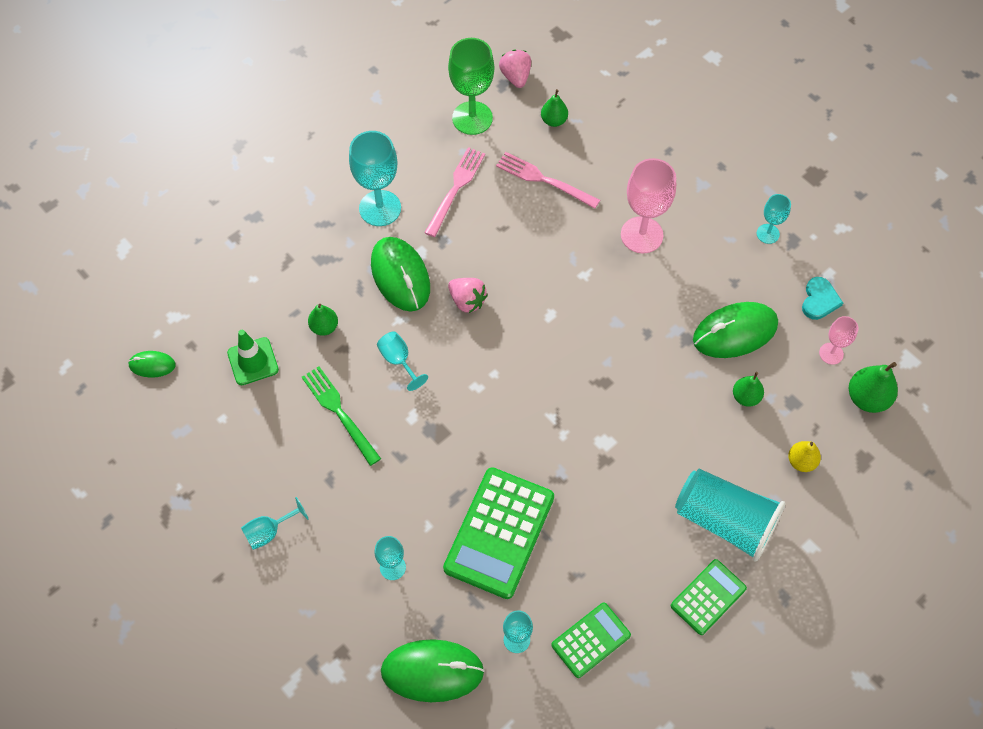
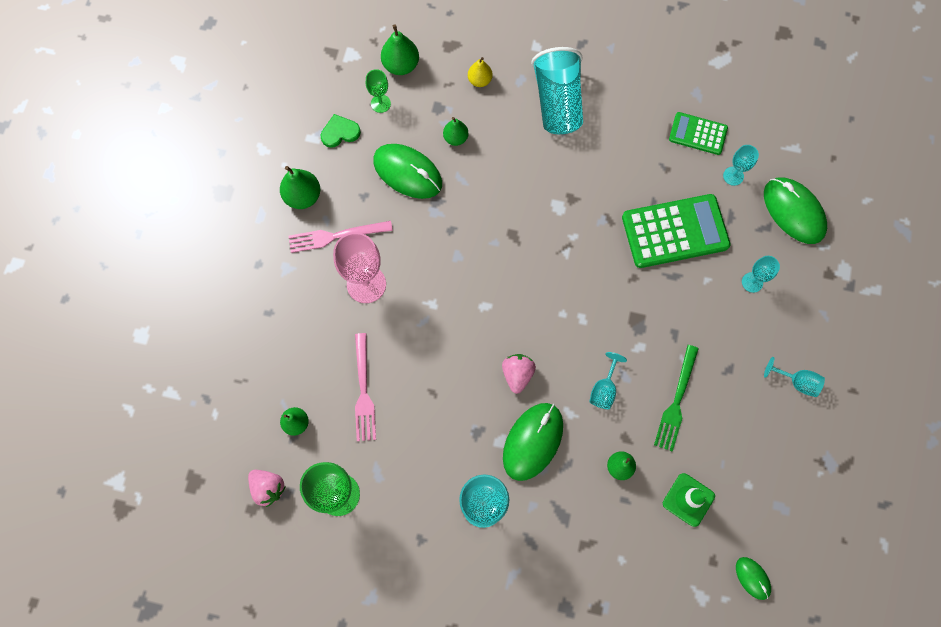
camera: 125 degrees left, 10 degrees up
(456, 188) = (420, 457): pink fork -> pink fork (335, 236)
(515, 77) = (268, 488): pink strawberry -> pink strawberry turned 90 degrees counterclockwise
(708, 597) = (616, 84): green calculator -> none
(768, 234) = (303, 196): turquoise goblet -> green pear
(819, 300) = (340, 132): turquoise heart -> green heart
(831, 353) = (380, 103): pink goblet -> green goblet

